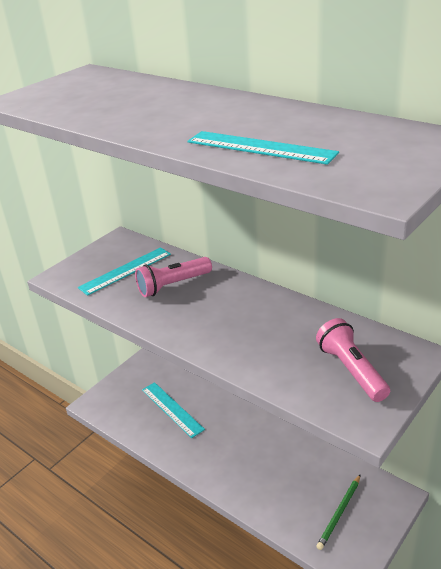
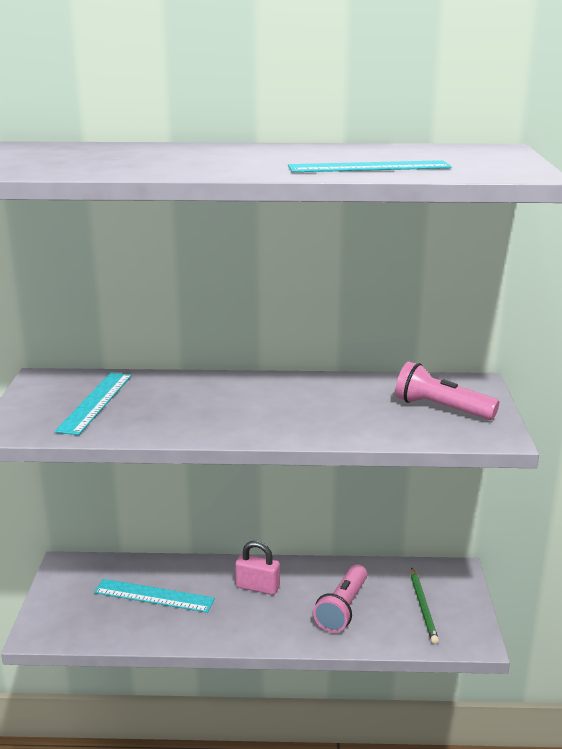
camera: 40 degrees left, 10 degrees down
(173, 285) = (175, 399): pink flashlight -> pink flashlight (343, 608)
(238, 434) = (257, 587): none -> pink padlock

